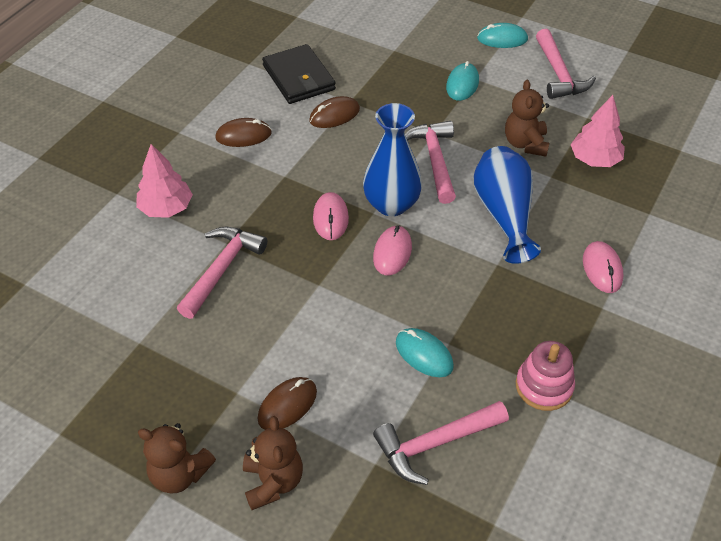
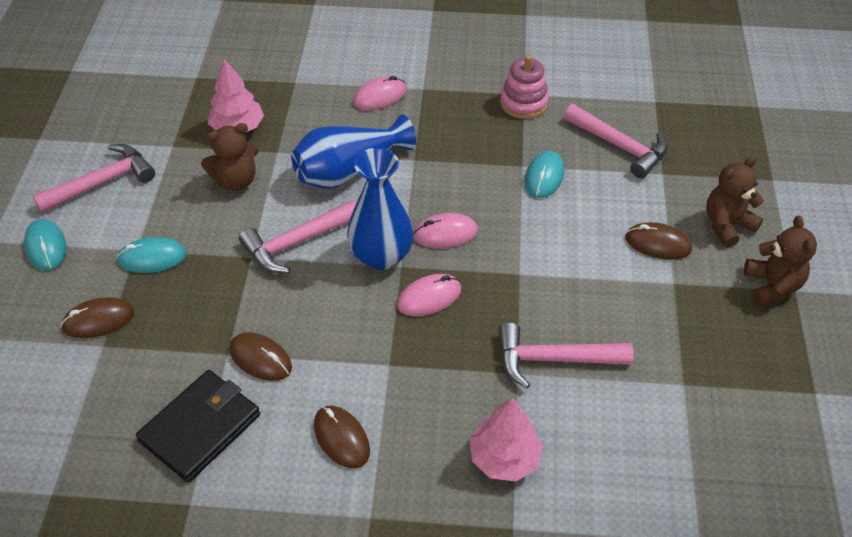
camera: 115 degrees left, 0 degrees up
(417, 51) = (98, 320): none -> brown mouse

